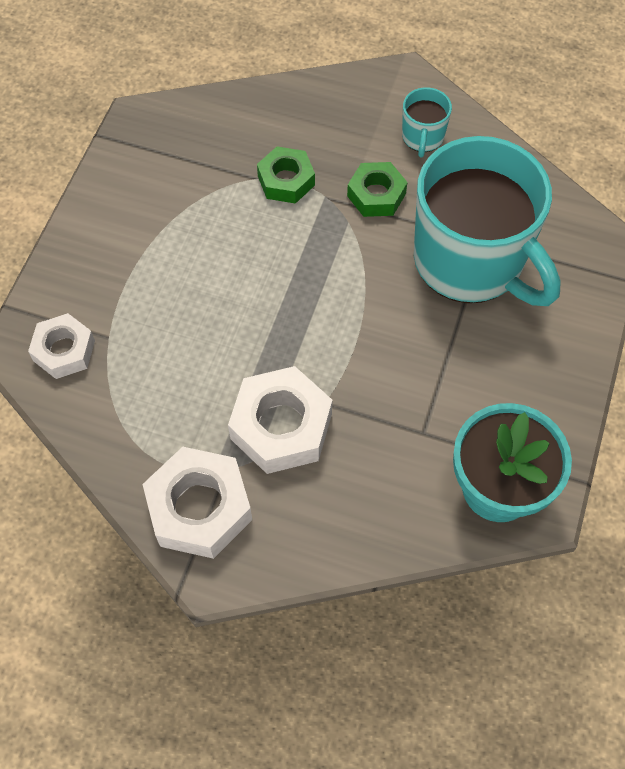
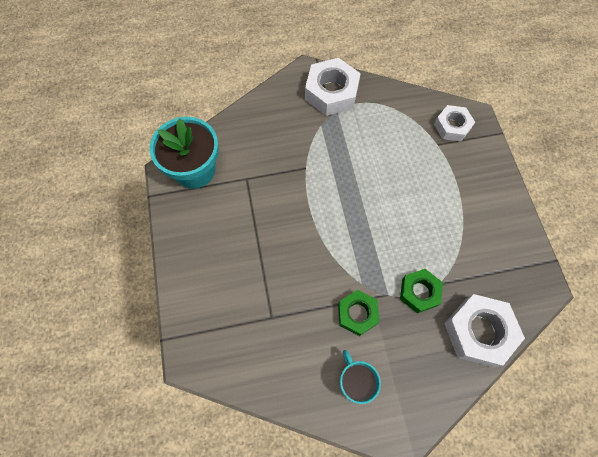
camera: 150 degrees right, 5 degrees up
(281, 426) = (319, 145): white nut -> white nut (478, 332)
(471, 262) = (271, 296): turquoise mug -> none

